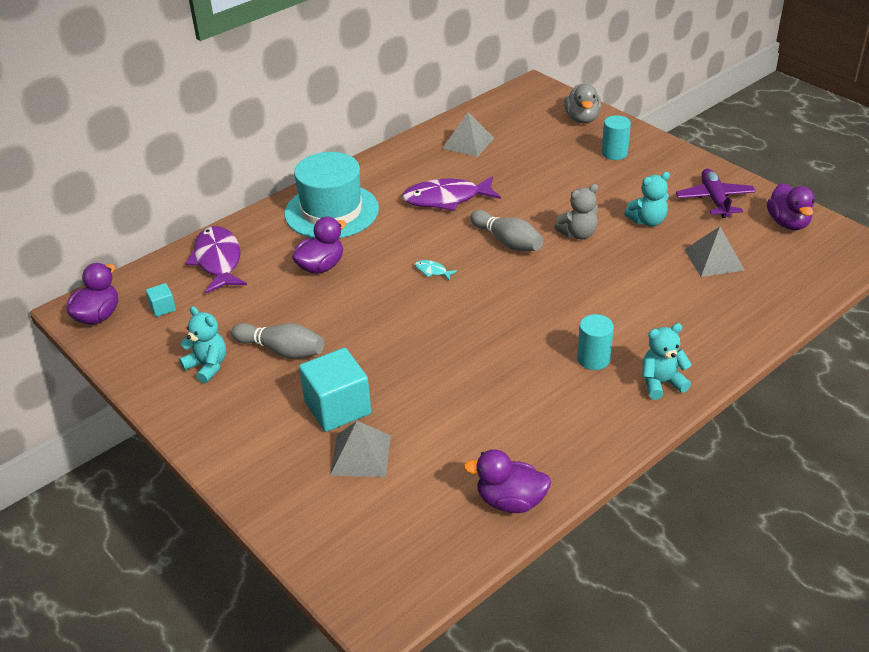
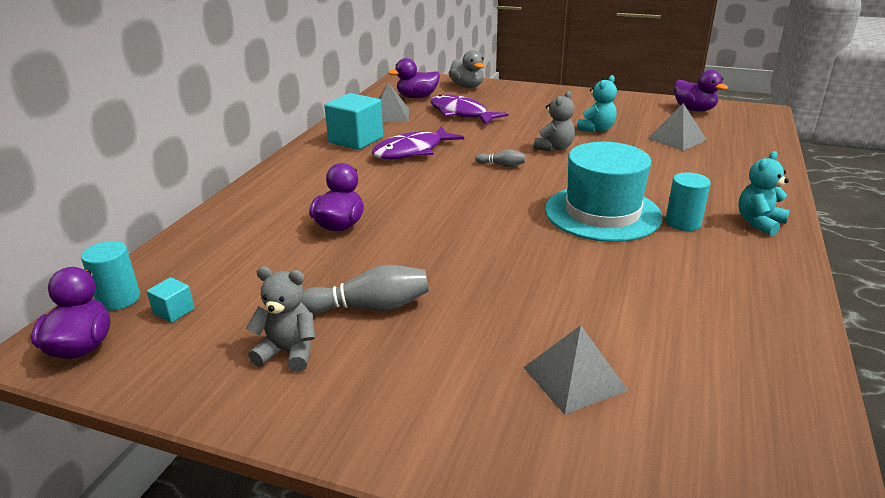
camera: 30 degrees left, 10 degrees down
(207, 366) = (288, 352): turquoise teddy bear -> grey teddy bear
(218, 261) = (212, 250): purple fish -> purple fish (461, 114)
(331, 211) = (307, 183): turquoise hat -> turquoise hat (602, 213)
(337, 408) = (494, 340): turquoise cube -> turquoise cube (356, 140)
(432, 271) = (459, 200): turquoise fish -> none
(507, 241) = (502, 165): grey bowling pin -> grey bowling pin, size x0.56
(510, 501) = (779, 362): purple duck -> purple duck (417, 97)
(614, 153) = (517, 99): turquoise cylinder -> turquoise cylinder (119, 299)
(714, 199) = (626, 108): purple plane -> none

